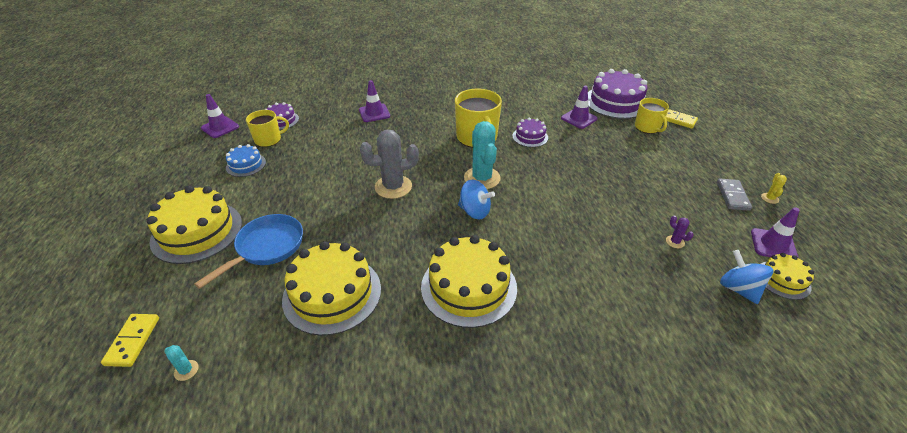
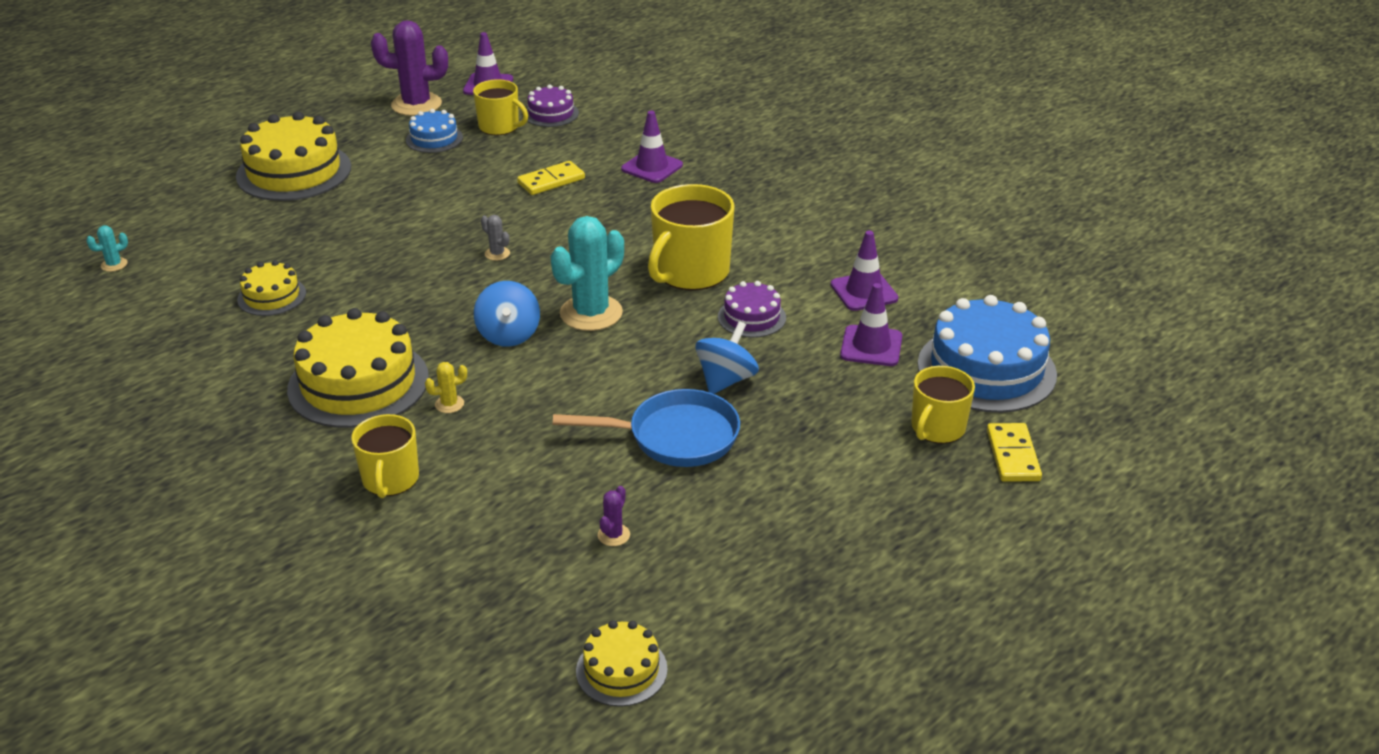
camera: 55 degrees right, 5 degrees down
(132, 341) = (127, 220): yellow domino -> yellow domino (551, 181)
(186, 370) = (114, 265): turquoise cactus -> turquoise cactus turned 60 degrees clockwise
(198, 157) = (416, 105): none -> purple cactus
(267, 247) = (307, 223): blue pan -> blue pan (675, 437)
(332, 294) = (272, 296): yellow cake -> yellow cake, size x0.52
(393, 187) = (497, 254): grey cactus -> grey cactus, size x0.43
(577, 308) = (390, 479): none -> yellow mug
(616, 102) = (986, 369): purple cake -> blue cake
(732, 196) = (813, 575): grey domino -> none
(738, 289) = (555, 623): blue spinning top -> blue spinning top (726, 380)
(769, 198) = (854, 623): yellow cactus -> yellow cactus (449, 404)
(773, 245) = (709, 647): purple traffic cone -> purple traffic cone (864, 292)

